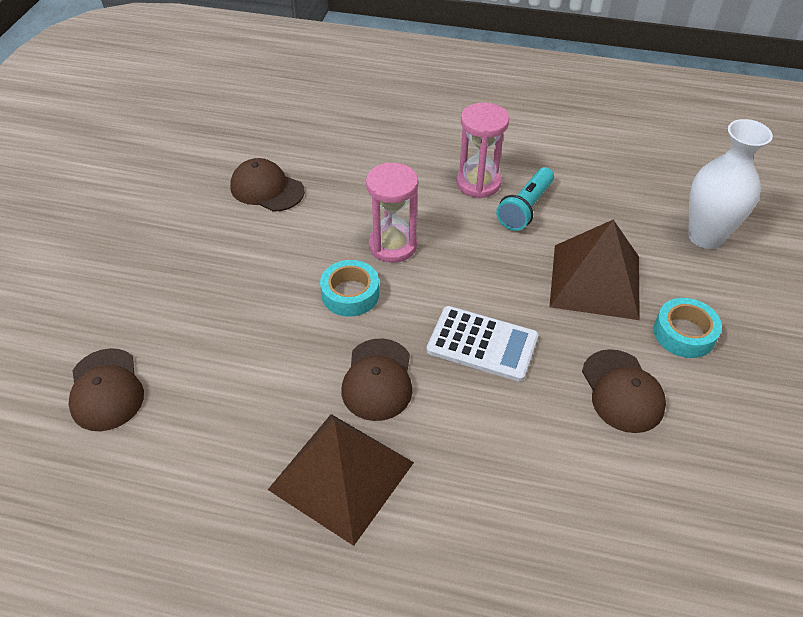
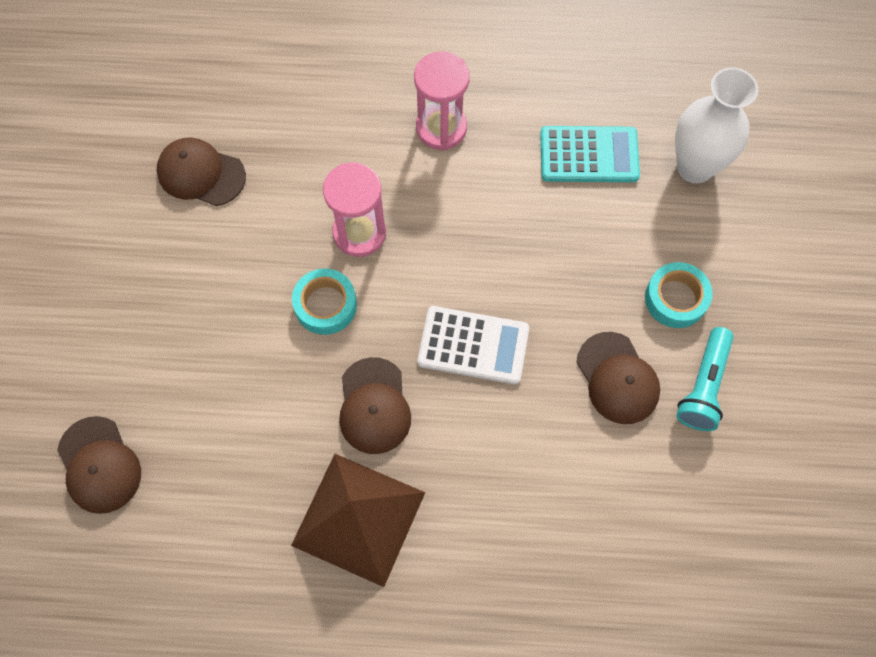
camera: 10 degrees left, 20 degrees up
(525, 208) = (498, 157): turquoise flashlight -> turquoise flashlight (703, 386)
(595, 281) = (581, 246): brown pyramid -> none
(607, 217) = (589, 155): none -> turquoise calculator

